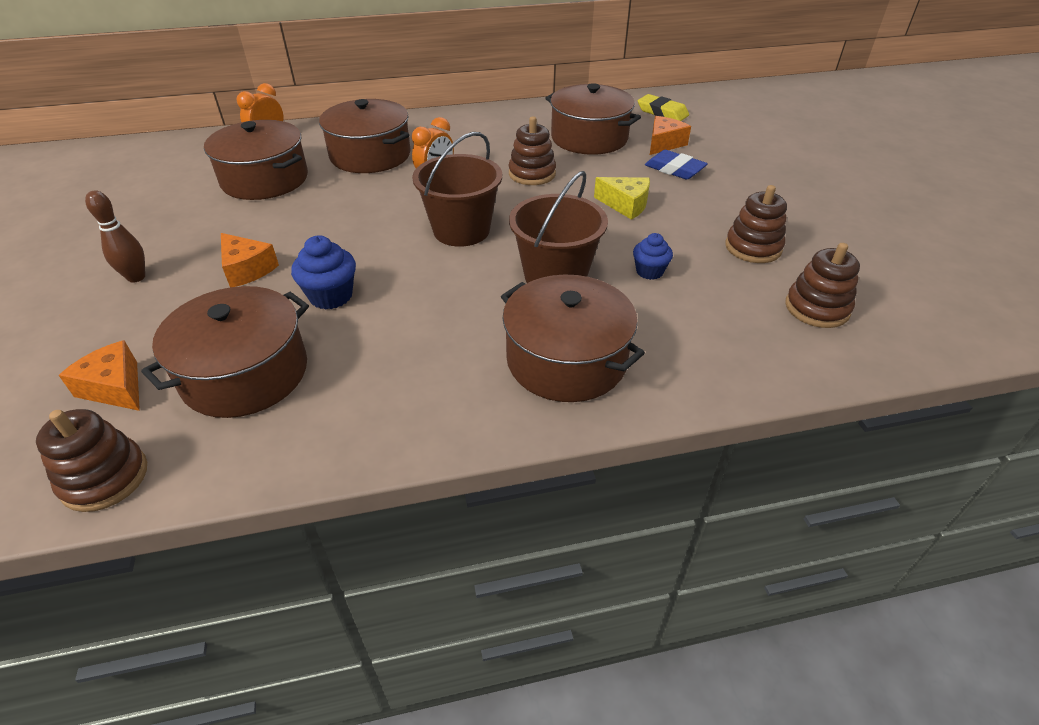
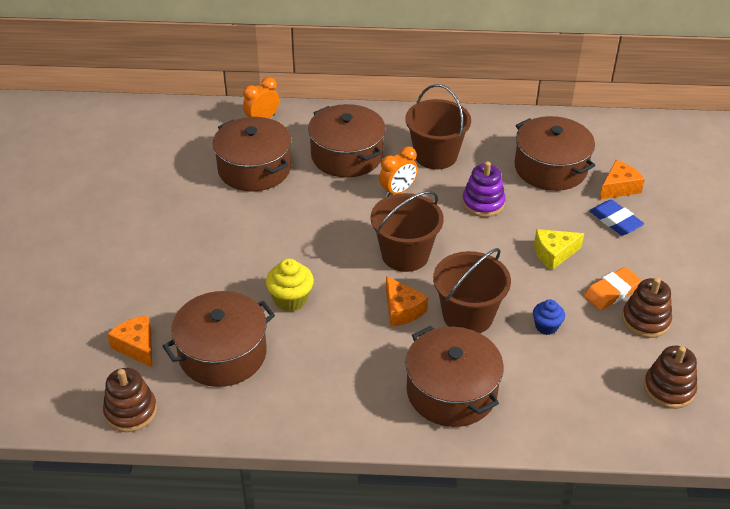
camera: 15 degrees right, 0 degrees up
(136, 277) = (151, 253): brown bowling pin -> none
(247, 269) = (231, 262): orange cheese -> orange cheese (402, 310)
(331, 296) = (291, 299): blue cupcake -> yellow cupcake
(467, 143) = (435, 155): none -> brown bucket
(532, 174) = (483, 203): brown stacking toy -> purple stacking toy
(625, 205) = (554, 254): yellow cheese -> yellow cheese turned 120 degrees clockwise
(662, 112) = (635, 146): yellow eraser -> none
(703, 228) = (611, 292): none -> orange eraser

